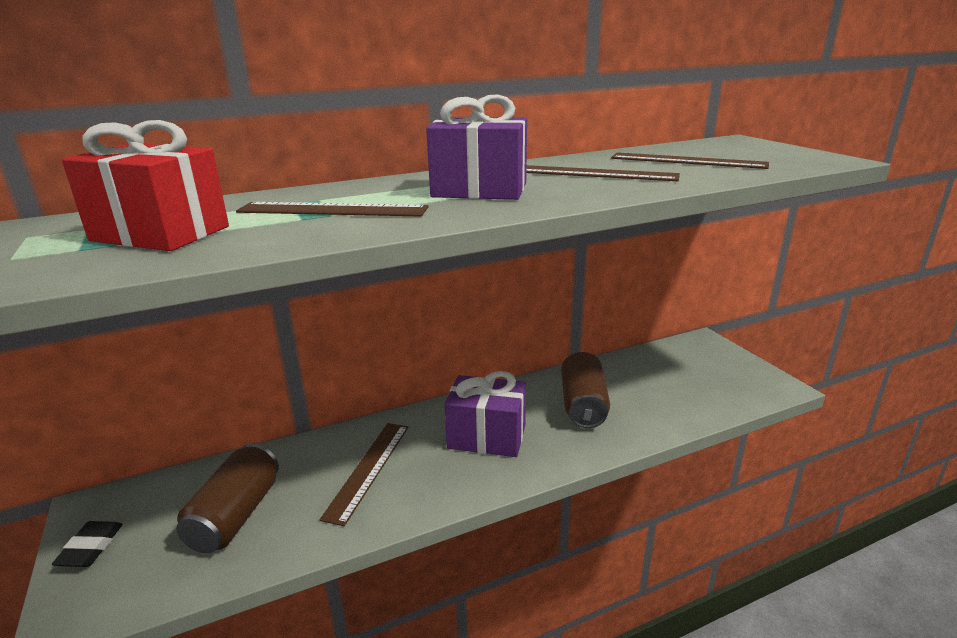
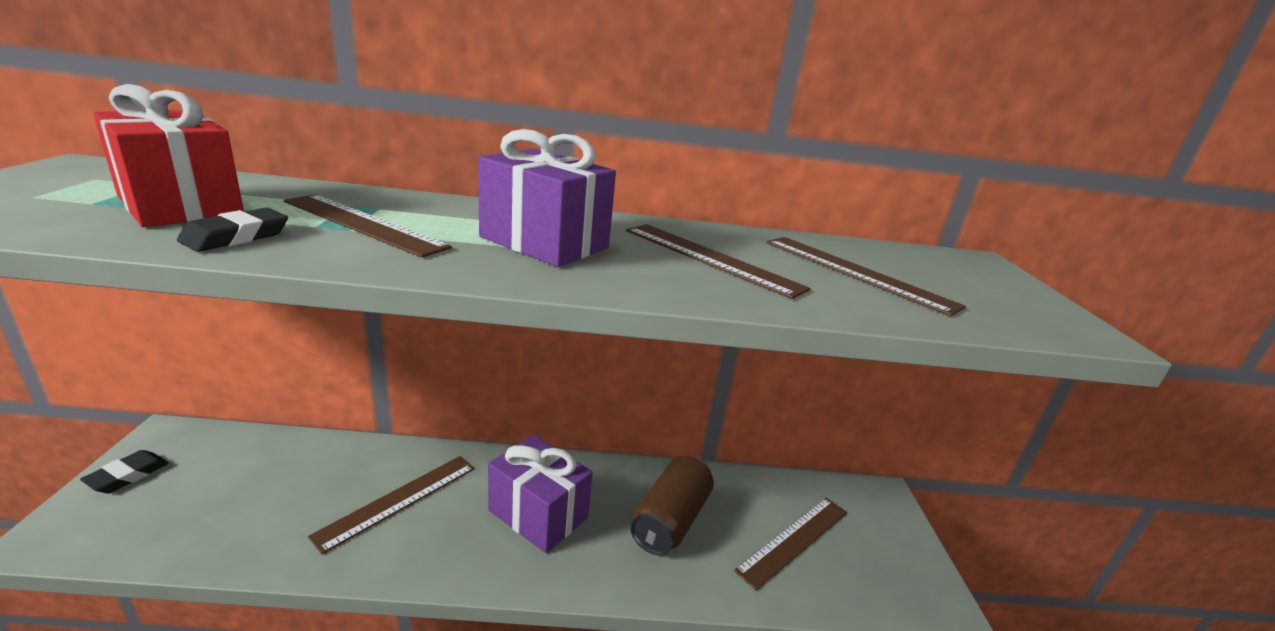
camera: 20 degrees right, 0 degrees up
(235, 516) = (251, 497): brown can -> none
(260, 238) = (236, 237): none -> black eraser
(671, 386) = (794, 540): none -> brown ruler

